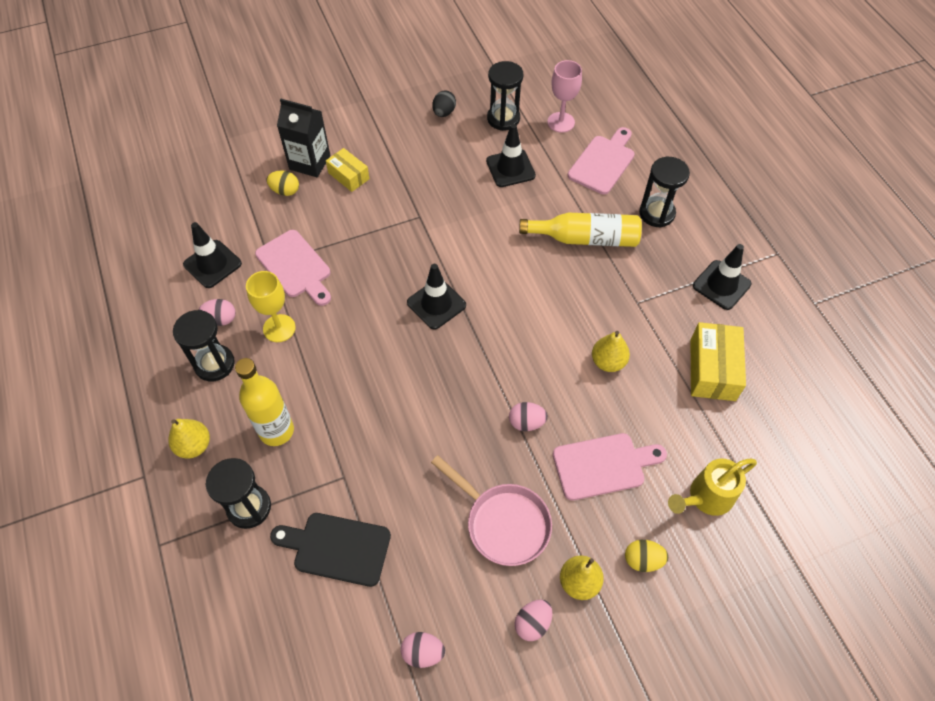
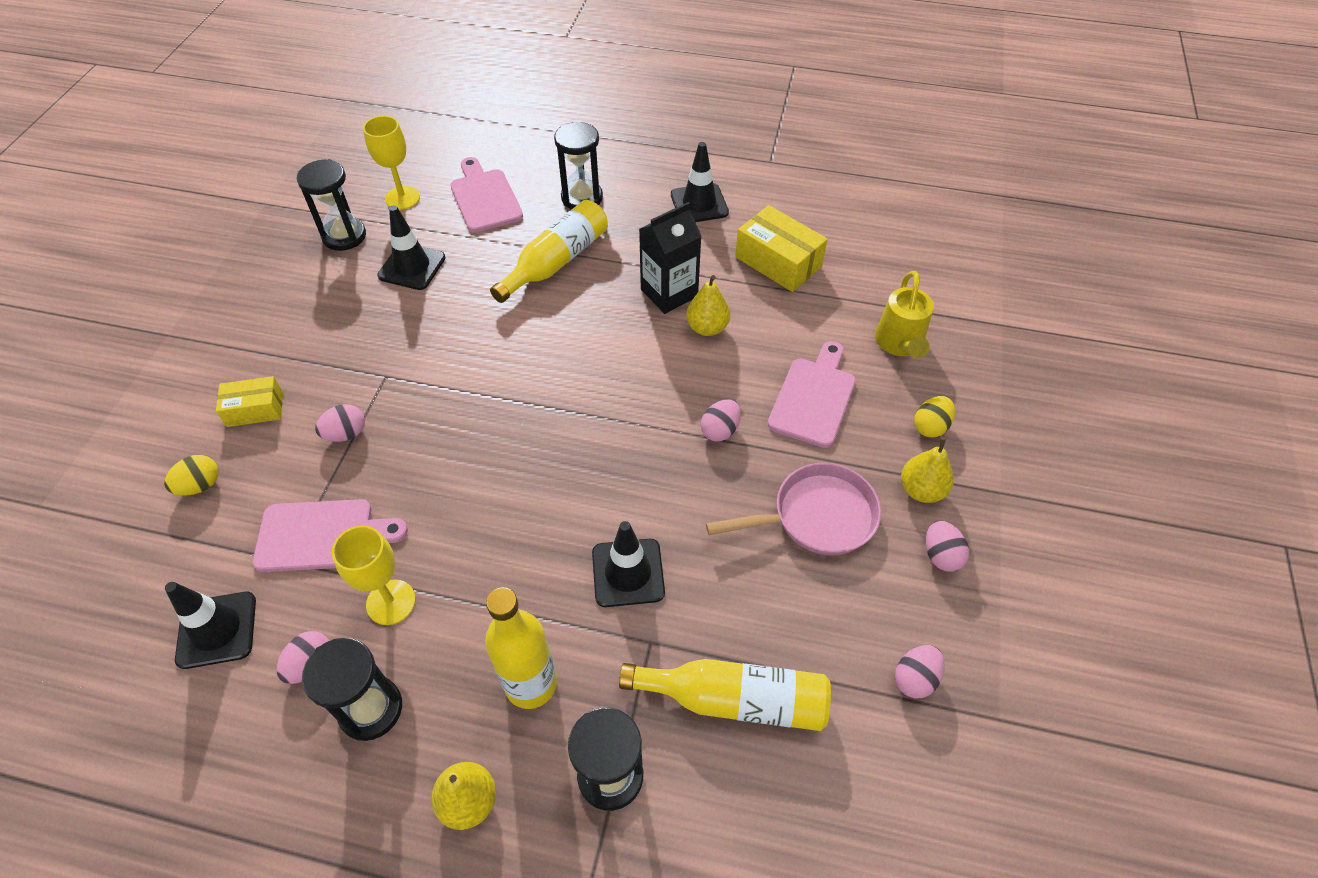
camera: 55 degrees left, 5 degrees down
(310, 162) = (189, 437): black carton -> black carton (669, 293)
(337, 548) = (735, 699): black cutting board -> yellow bottle
(366, 228) = (346, 434): none -> pink egg
(436, 304) = (511, 425): black traffic cone -> black traffic cone (628, 573)
(444, 112) = (276, 277): black egg -> none
(561, 122) = (402, 198): pink goblet -> yellow goblet

